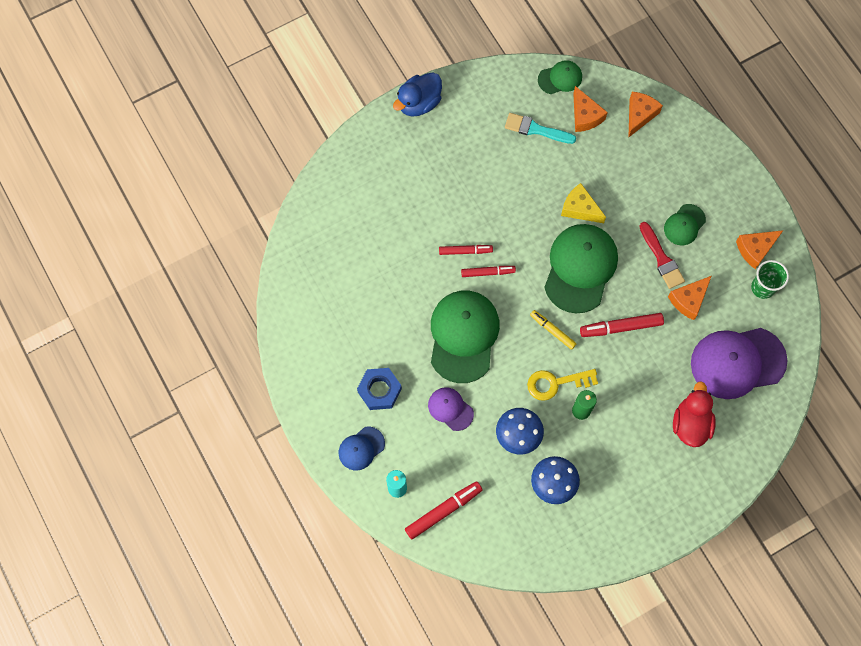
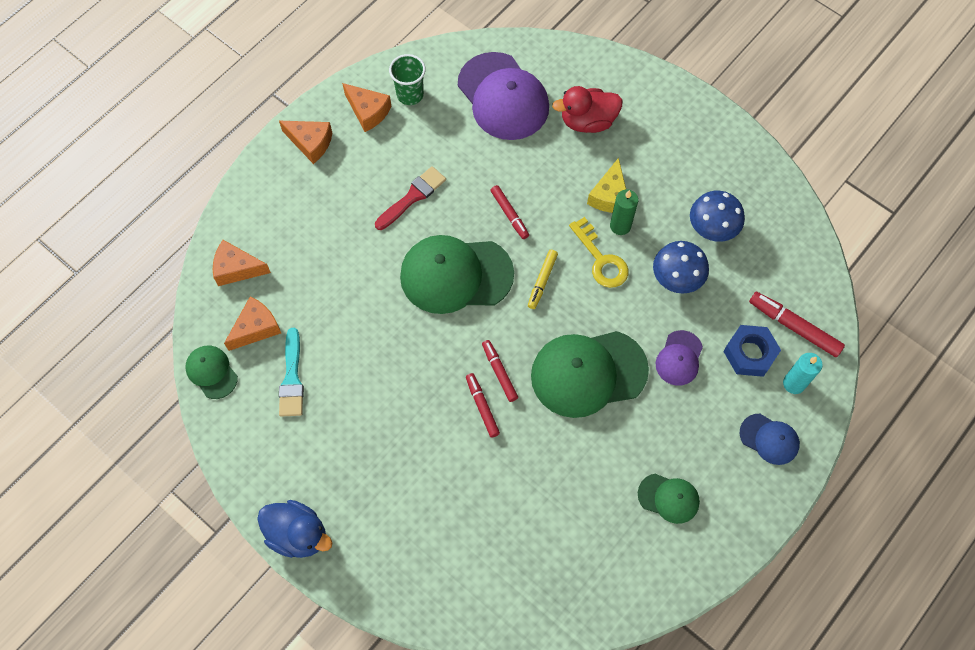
camera: 110 degrees left, 5 degrees down
(379, 390) = (693, 444): blue nut -> blue nut (750, 353)
(579, 208) = (381, 298): yellow cheese -> yellow cheese (609, 196)
(621, 327) = (509, 214): red marker -> red marker, size x0.66
(684, 225) = (363, 185): green cap -> green cap (668, 498)
(689, 300) = (451, 158): orange cheese -> orange cheese (310, 143)

